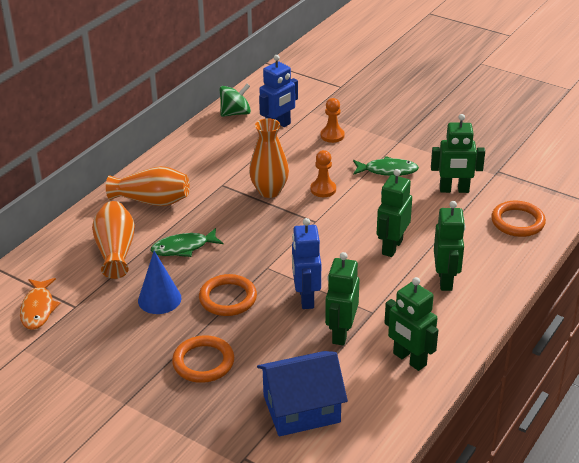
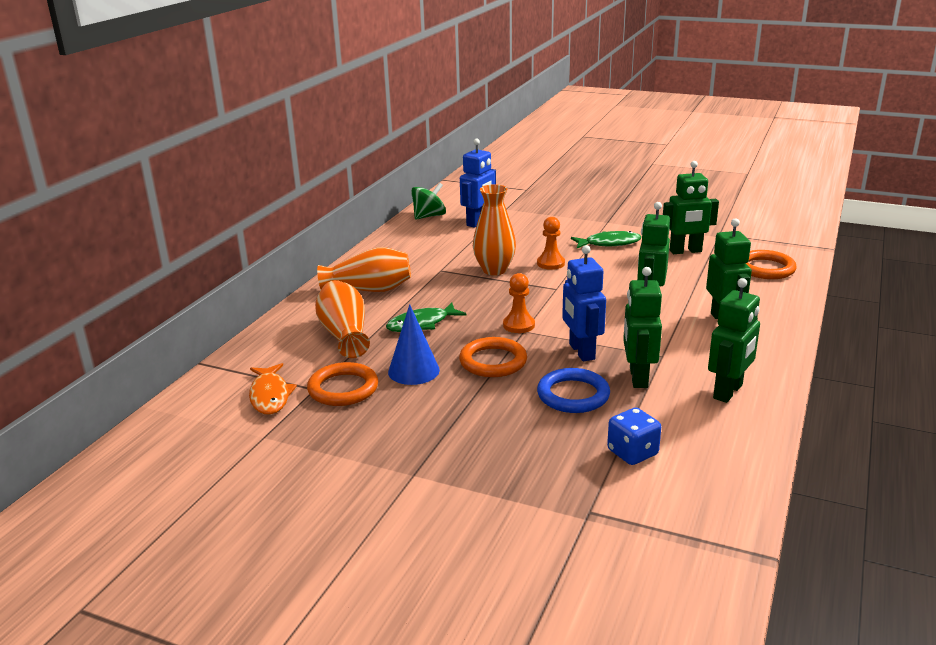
camera: 10 degrees left, 10 degrees down
(203, 362) = (492, 422): orange ring -> orange ring (343, 388)
(279, 344) = (573, 395): none -> blue ring
(301, 409) = (632, 452): blue house -> blue dice
(332, 136) = (537, 223): orange pawn -> orange pawn (519, 325)
(409, 359) = (728, 392): green robot -> green robot turned 90 degrees counterclockwise

